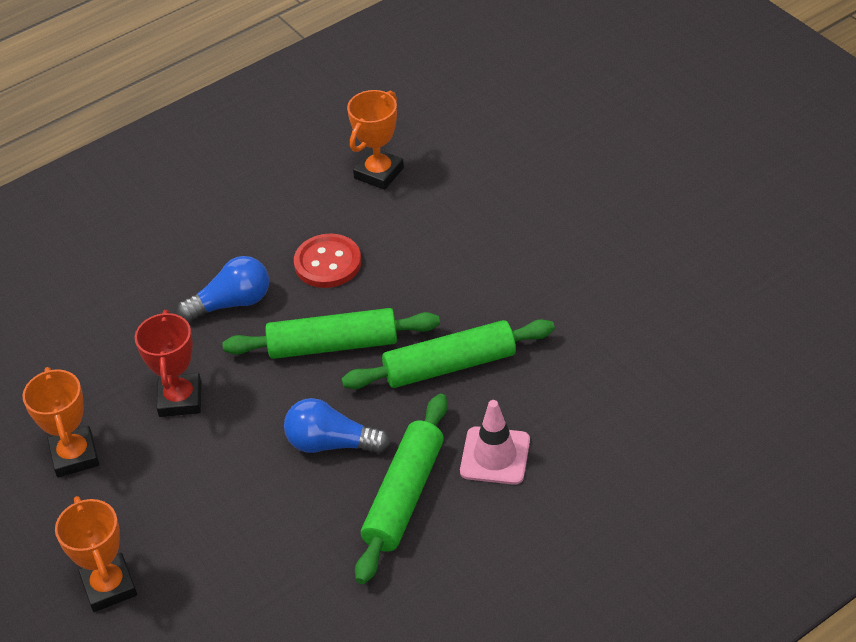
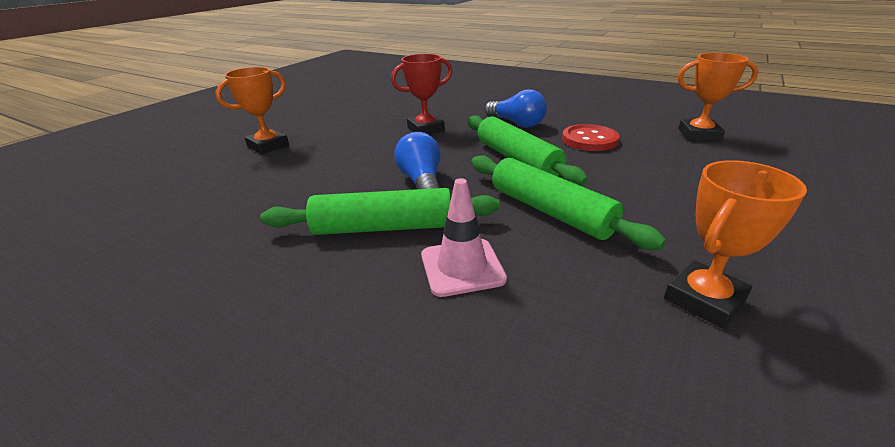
camera: 65 degrees right, 15 degrees down
(75, 456) = (365, 116): orange trophy -> orange trophy (704, 299)

